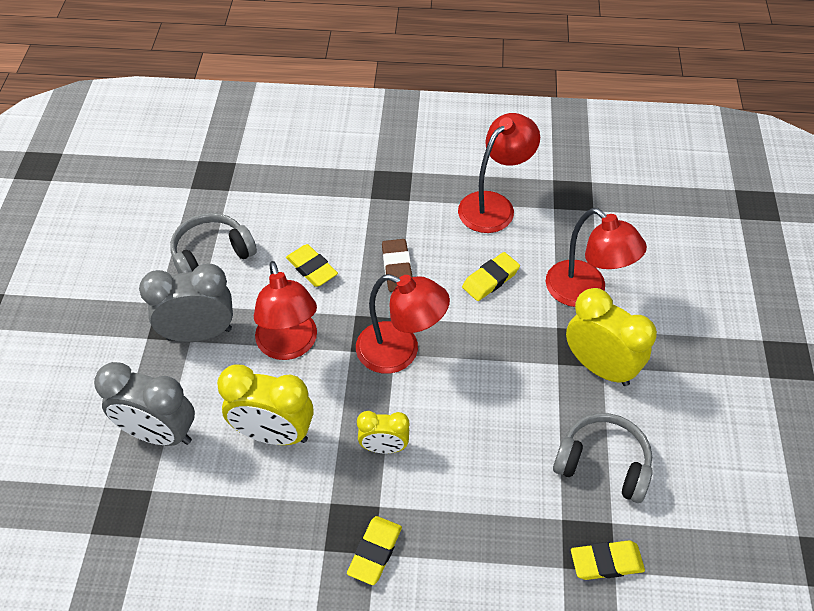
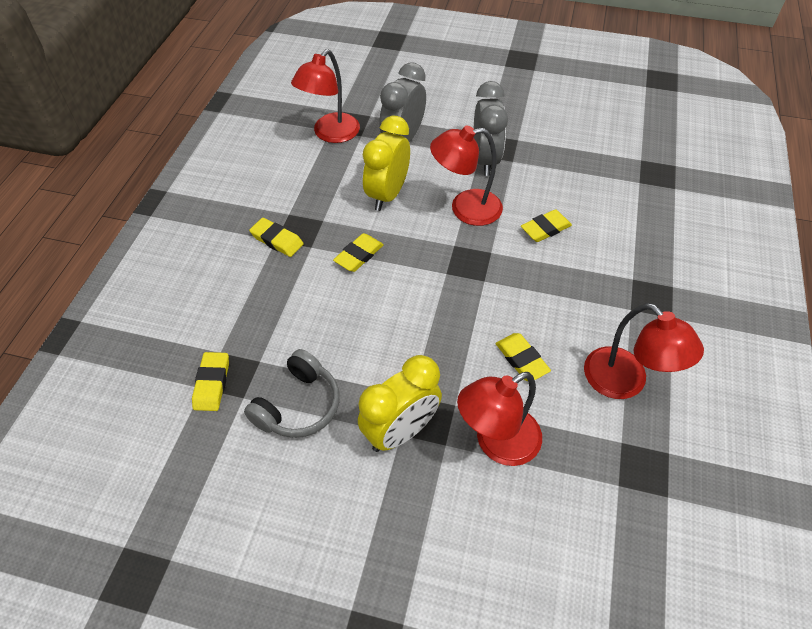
camera: 100 degrees right, 0 degrees up
(212, 255) = (564, 169): grey headphones -> none
(384, 447) = (359, 255): yellow clock -> yellow eraser
(397, 268) = (541, 288): brown eraser -> none
(400, 352) = (447, 277): red lamp -> red lamp (330, 134)

